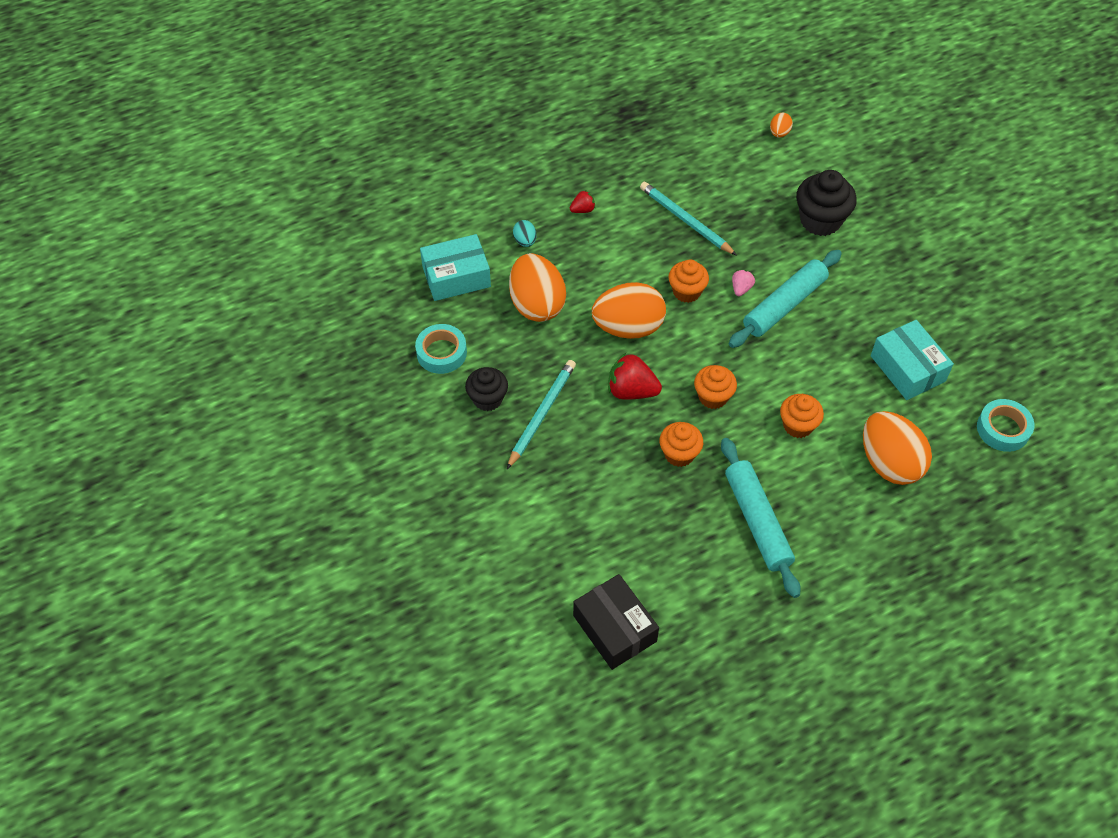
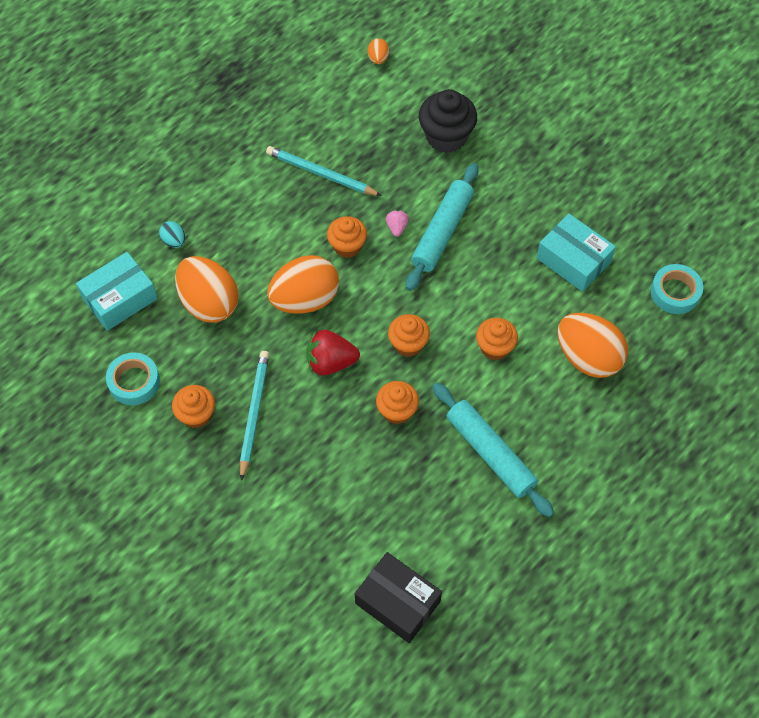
camera: 20 degrees left, 5 degrees up
(487, 399) = (196, 415): black cupcake -> orange cupcake
(583, 210) = (219, 192): red strawberry -> none

